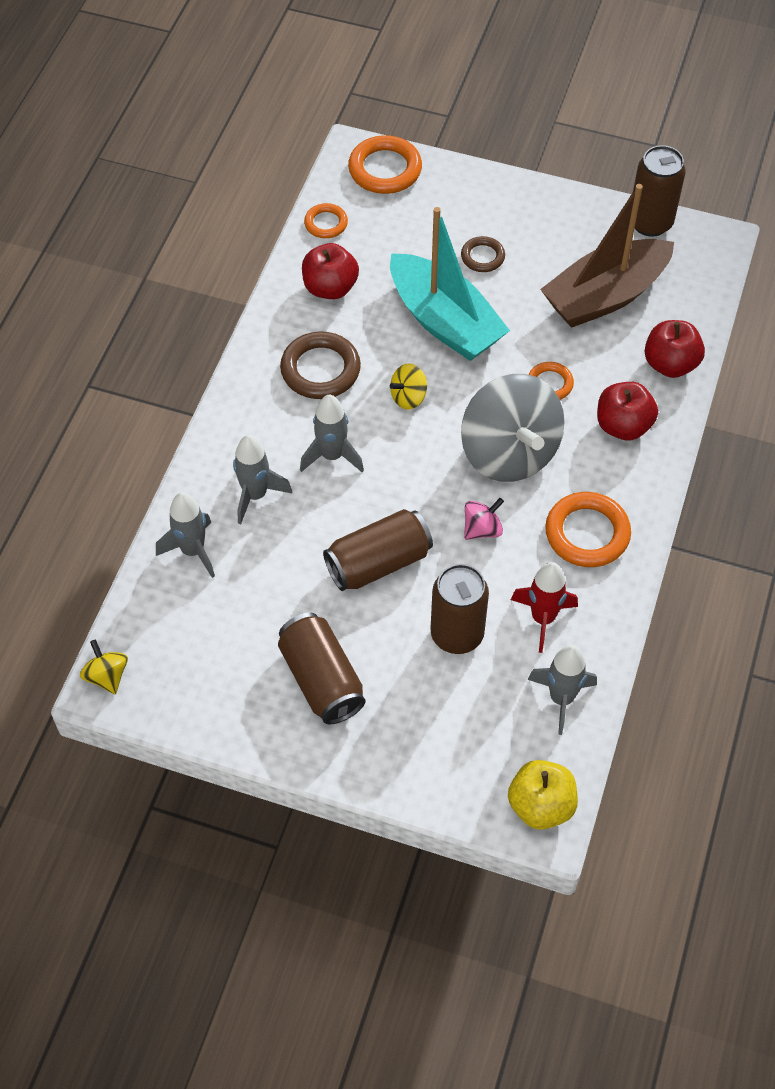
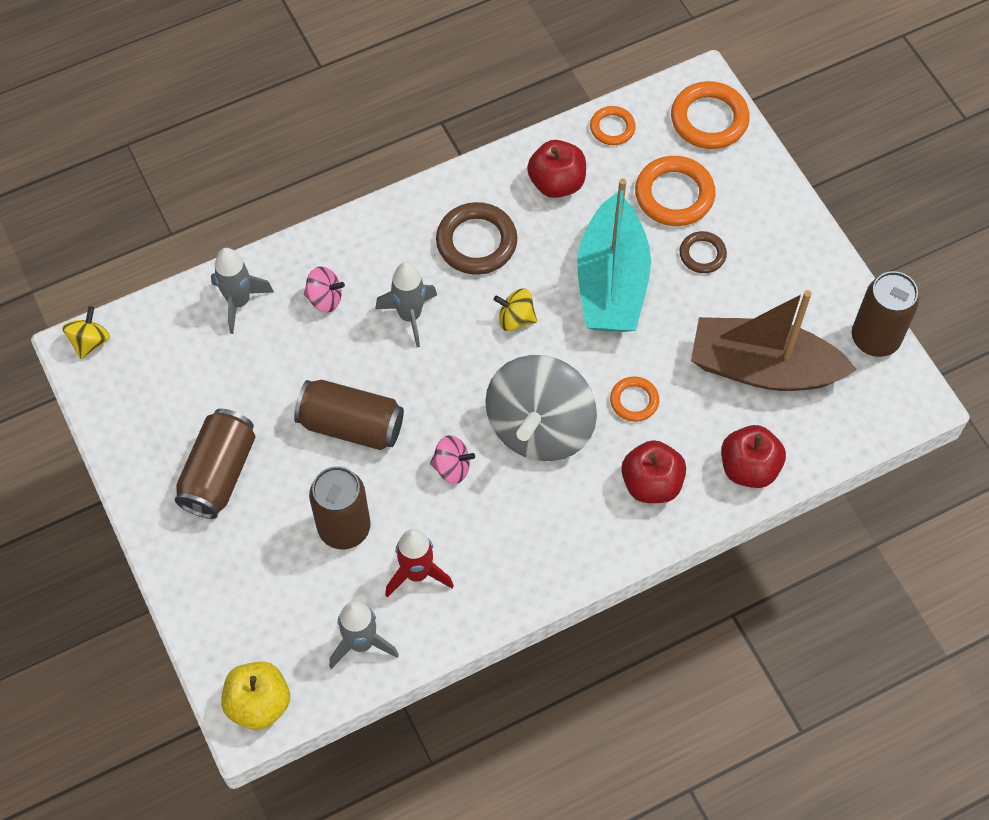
camera: 45 degrees right, 5 degrees up
(255, 495) = (325, 298): grey rocket -> pink spinning top
(587, 533) = (524, 541): orange ring -> orange ring (674, 195)

